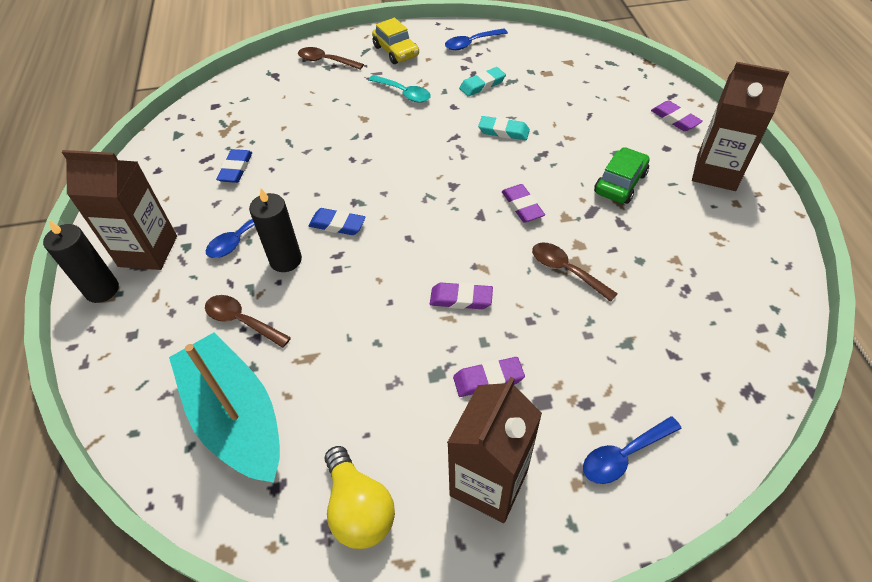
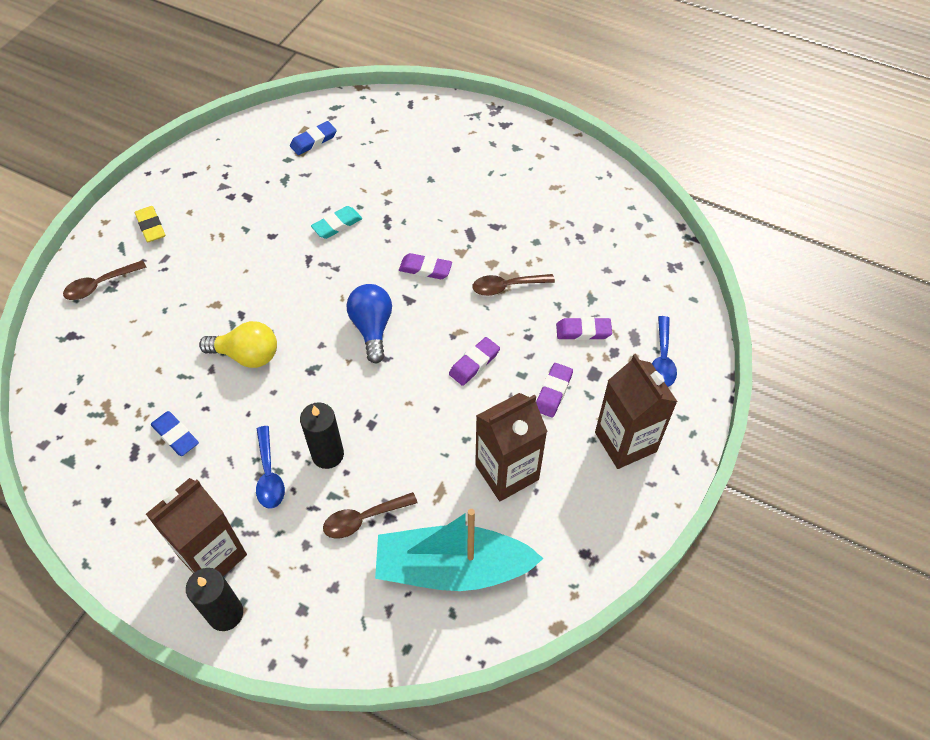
camera: 55 degrees left, 5 degrees up
(337, 224) = (324, 397): blue eraser -> blue eraser (313, 141)
(359, 508) = (586, 527): yellow light bulb -> yellow light bulb (247, 355)
(396, 51) = (151, 226): yellow car -> yellow eraser
(404, 93) = (216, 257): turquoise spoon -> none
(429, 211) = (372, 328): none -> blue light bulb
(471, 43) = (206, 170): blue spoon -> none
(482, 85) = (267, 200): turquoise eraser -> none
(620, 183) = (461, 199): green car -> none
(675, 119) = (434, 121): purple eraser -> purple eraser (583, 331)
(716, 172) = (505, 143): brown carton -> brown carton (507, 472)

